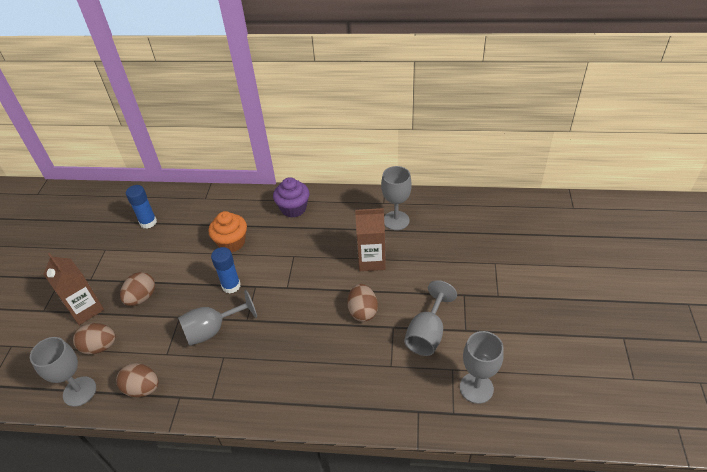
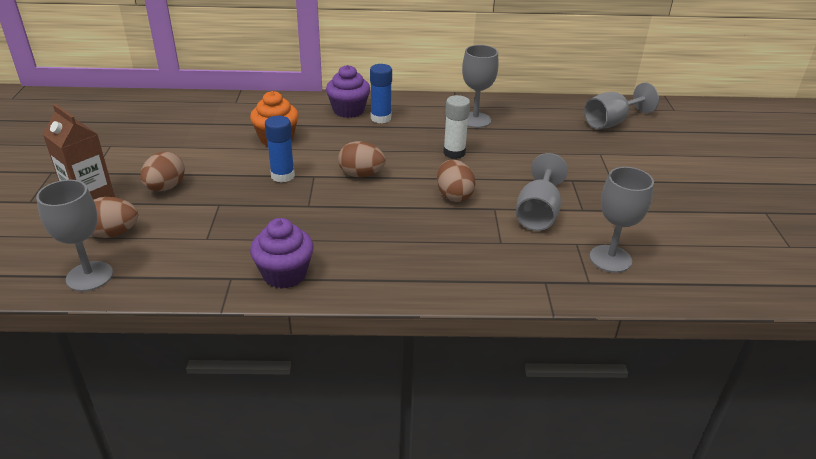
camera: 10 degrees left, 10 degrees down
(142, 388) = (178, 271): brown egg -> brown egg (361, 174)
(148, 222) = (165, 122): blue glue stick -> blue glue stick (381, 118)
(212, 330) = (265, 215): grey goblet -> grey goblet (611, 122)
(219, 395) = (284, 274): none -> purple cupcake
(371, 260) = (454, 153): brown carton -> white glue stick

